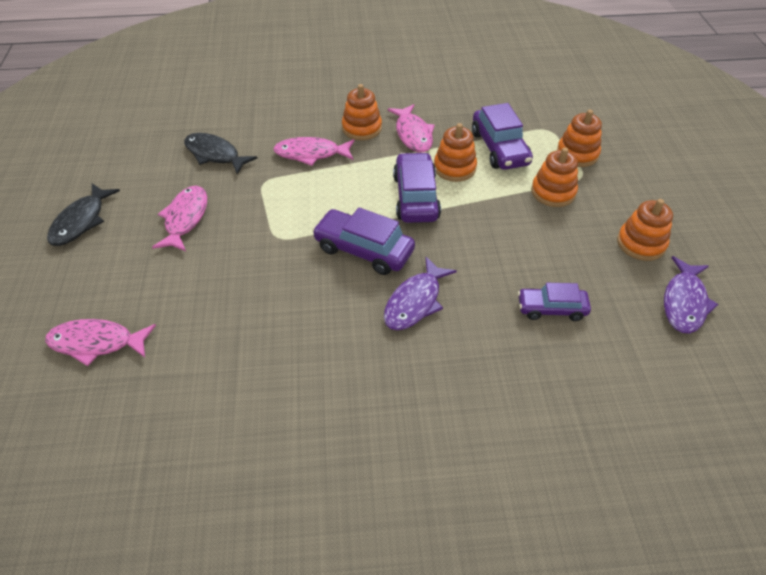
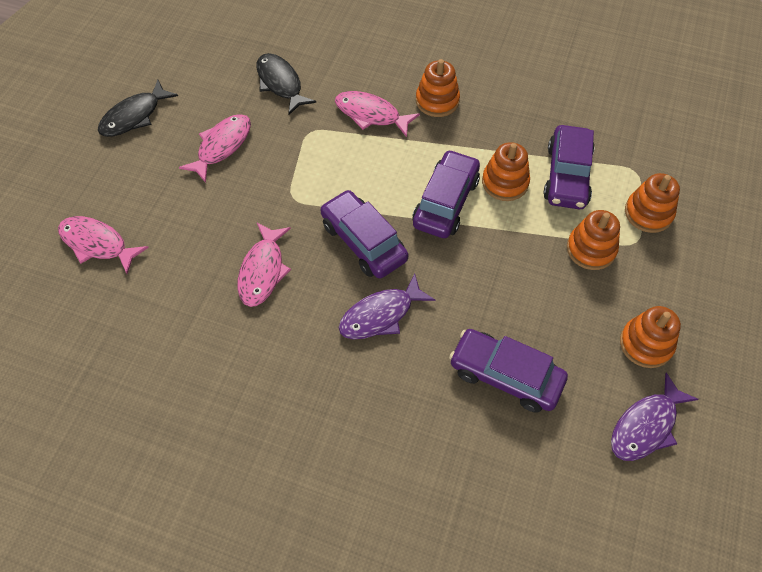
camera: 25 degrees right, 10 degrees up
(413, 134) = (485, 126): pink fish -> pink fish (263, 271)
(551, 309) = (505, 376): purple car -> purple car, size x1.55

